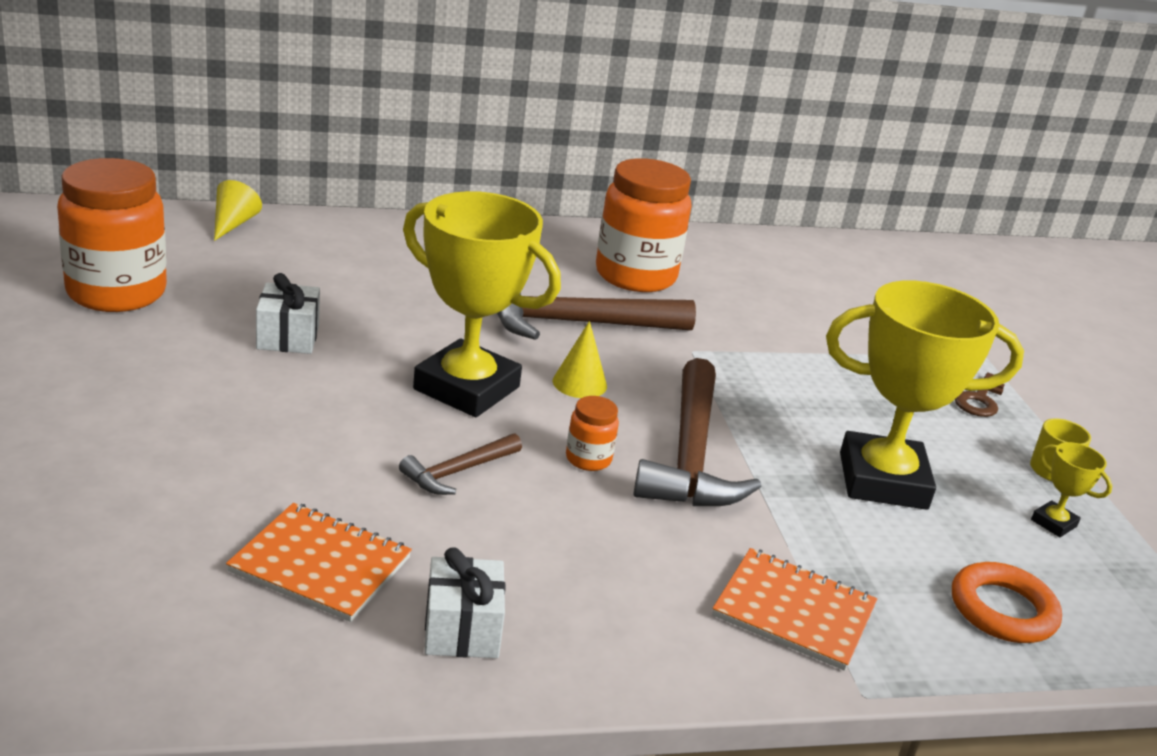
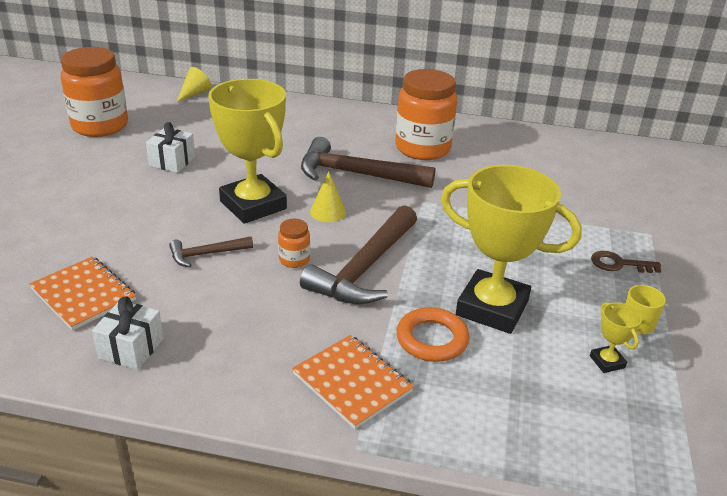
camera: 25 degrees right, 5 degrees up
(980, 400) = (619, 264): brown key -> brown key turned 45 degrees clockwise
(1002, 610) = (511, 415): orange ring -> orange ring (432, 339)

